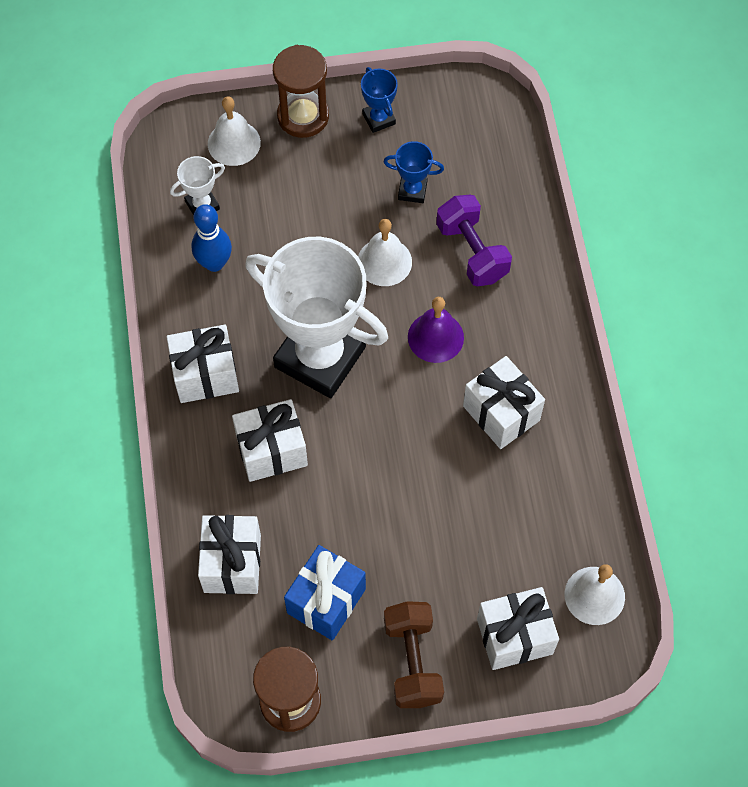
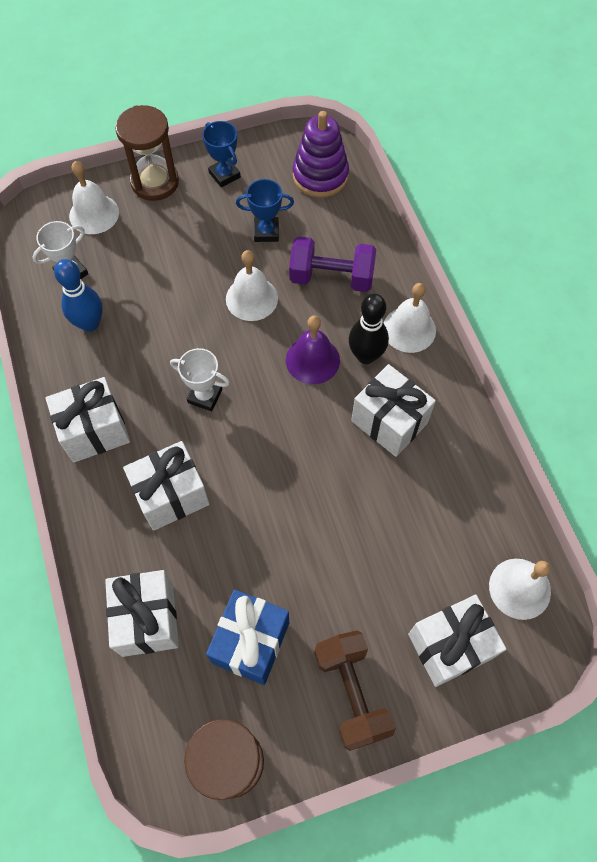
camera: 10 degrees left, 0 degrees up
(320, 357) = (205, 396): white trophy -> white trophy, size x0.40
(472, 252) = (331, 277): purple dumbbell -> purple dumbbell turned 45 degrees counterclockwise
(482, 135) = (320, 176): none -> purple stacking toy
(491, 341) = (366, 356): none -> black bowling pin
(542, 320) = (409, 329): none -> white bell

